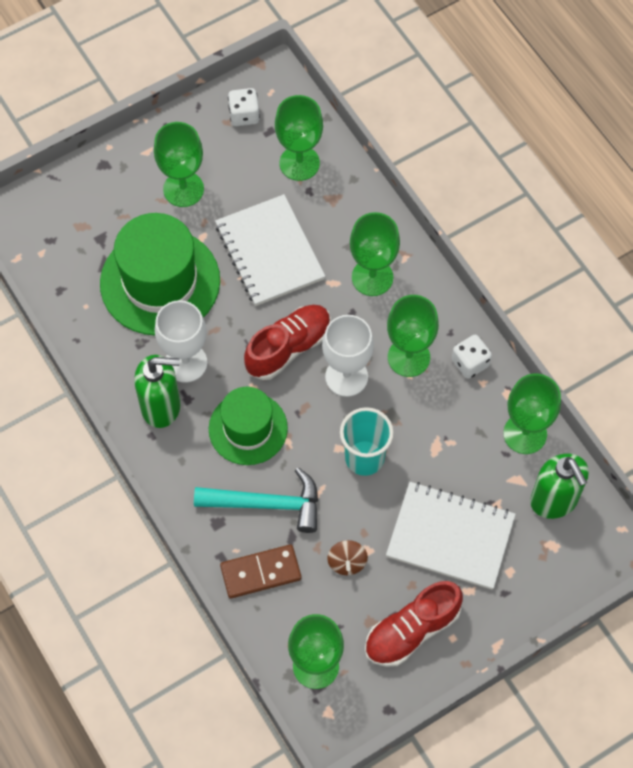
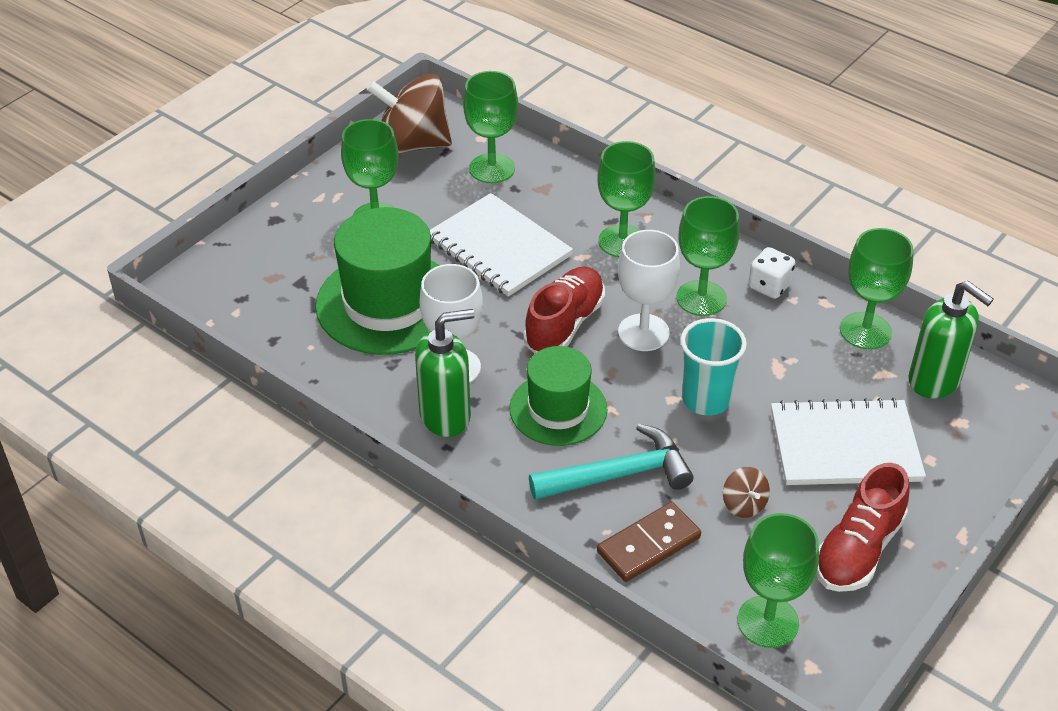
camera: 20 degrees left, 20 degrees down
(244, 115) = (412, 145): white dice -> brown spinning top

